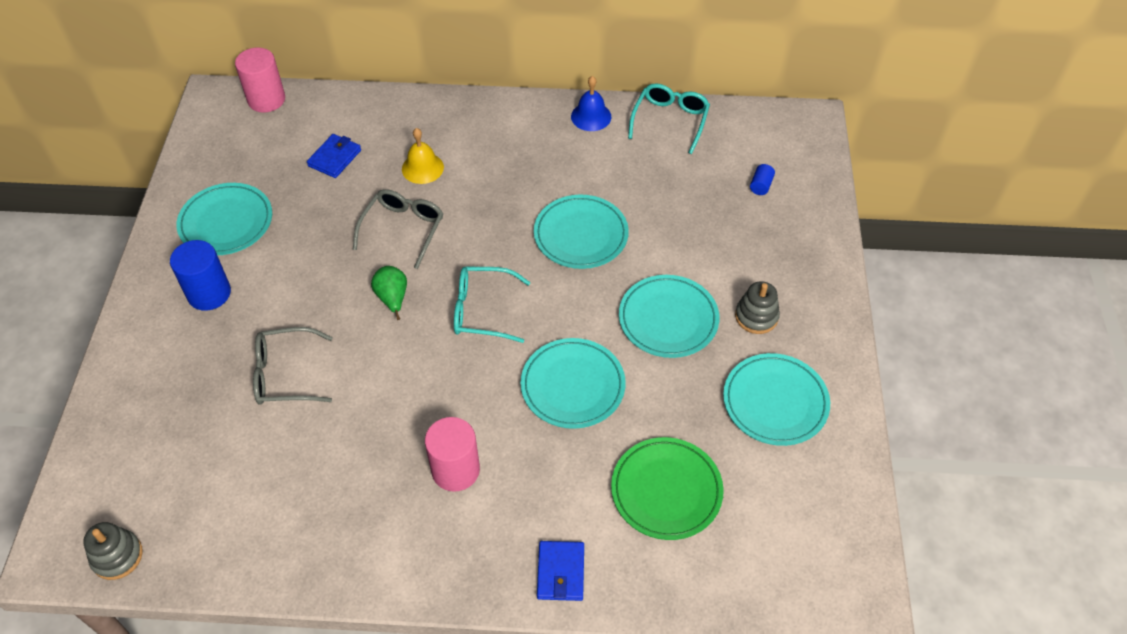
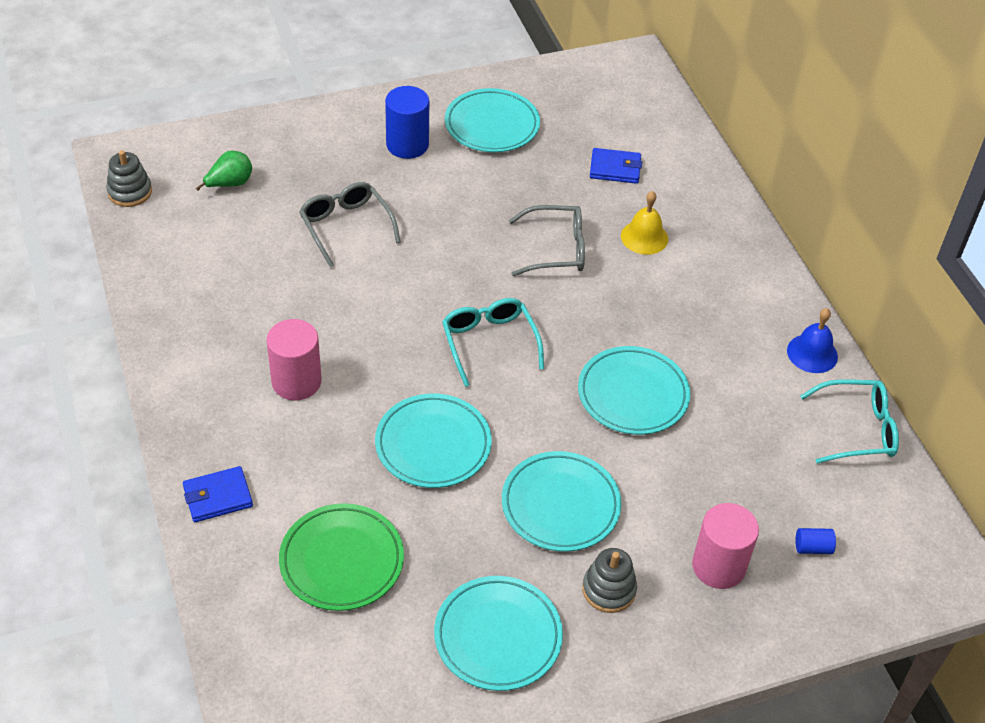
camera: 65 degrees right, 5 degrees down
(266, 99) = (657, 94): pink cylinder -> pink cylinder (718, 566)
(392, 298) = (468, 270): green pear -> green pear (230, 184)

